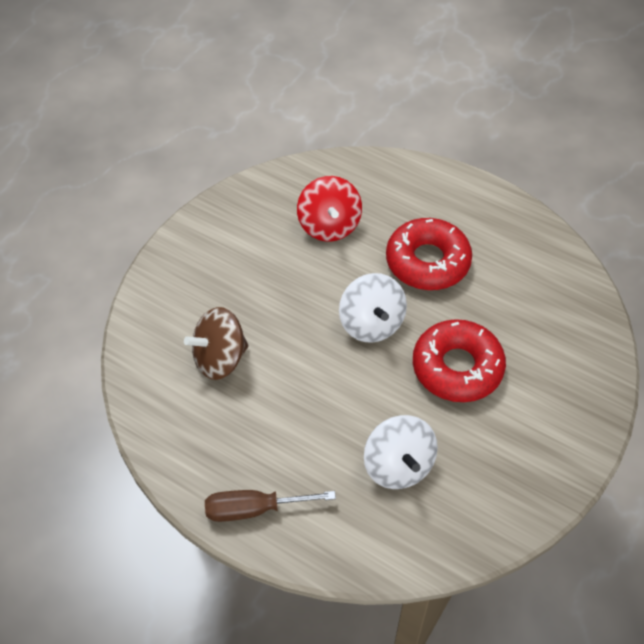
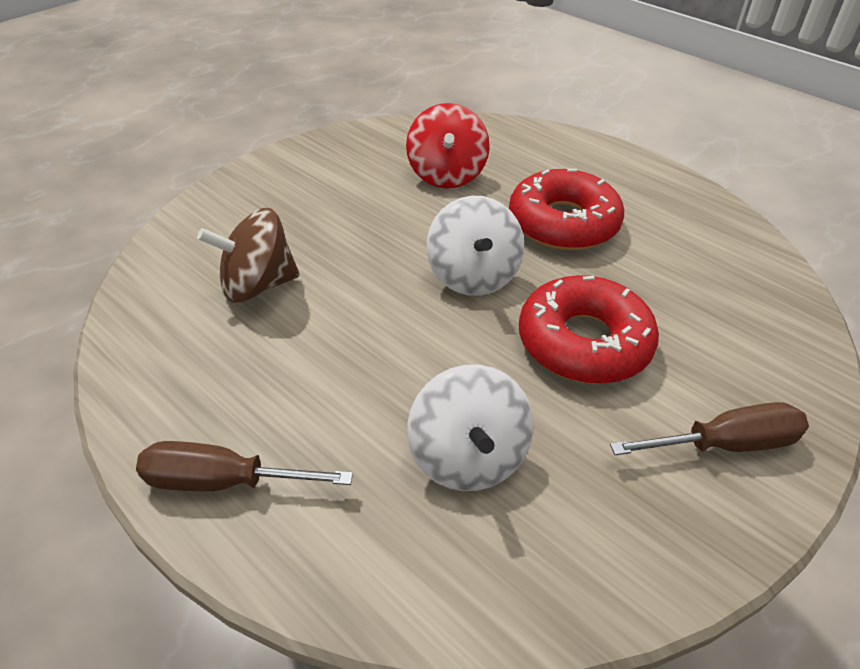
camera: 10 degrees right, 10 degrees down
(552, 428) = (725, 444): none -> brown screwdriver

